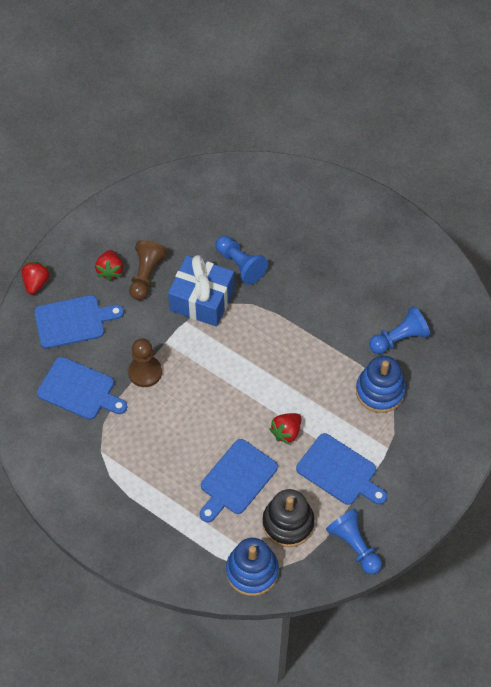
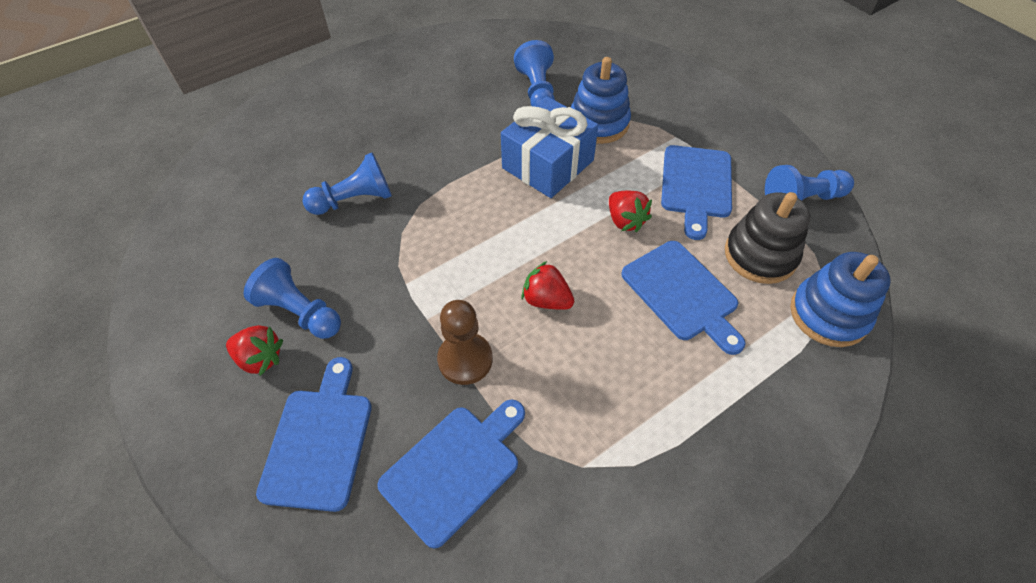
camera: 70 degrees left, 5 degrees down
(36, 283) = (207, 484): red strawberry -> red strawberry (546, 300)
(146, 275) = (300, 312): brown pawn -> blue pawn
(202, 300) = (382, 255): blue gift -> blue gift (548, 164)
(339, 471) = (696, 185): blue cutting board -> blue cutting board turned 135 degrees clockwise

